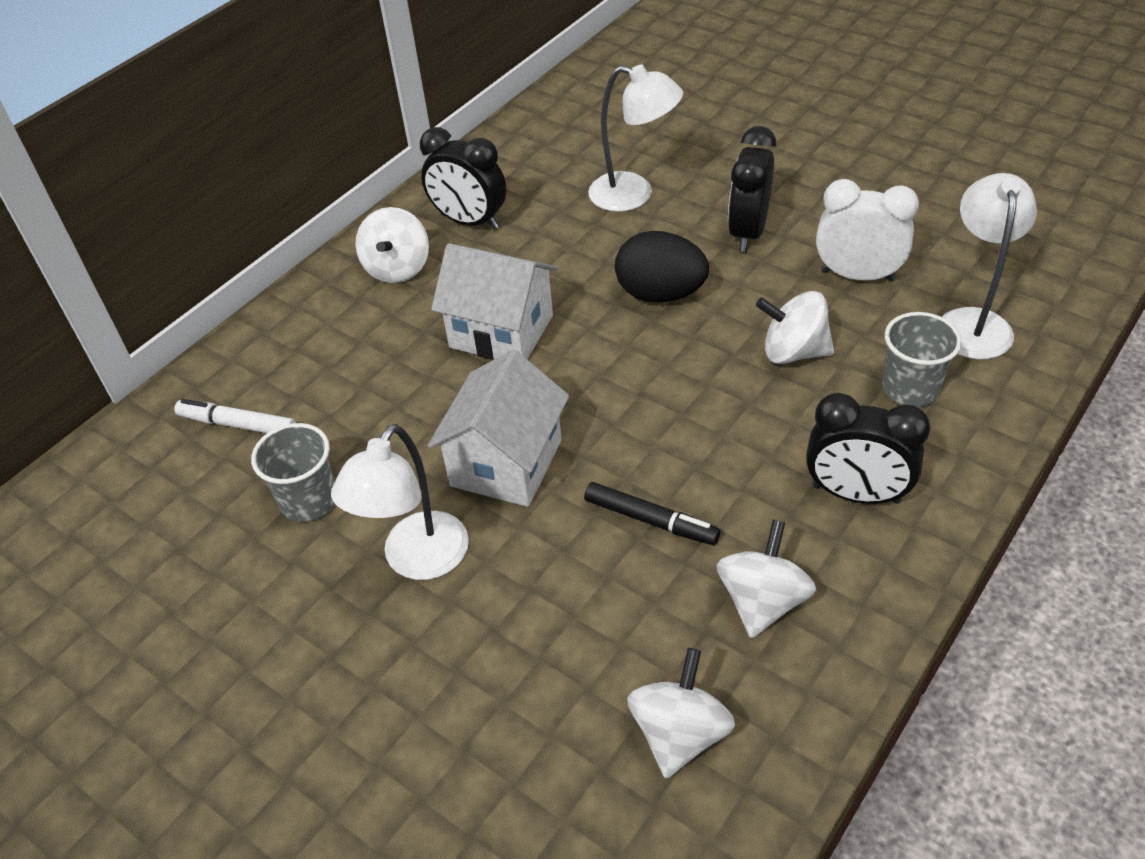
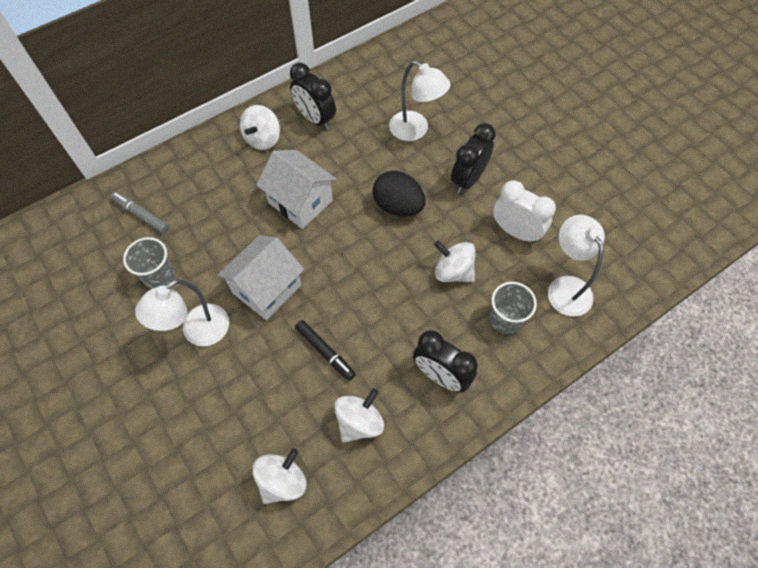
camera: 15 degrees right, 15 degrees up
(238, 425) = (141, 215): white marker -> grey marker
(972, 322) = (565, 287): white lamp -> white lamp turned 45 degrees counterclockwise

